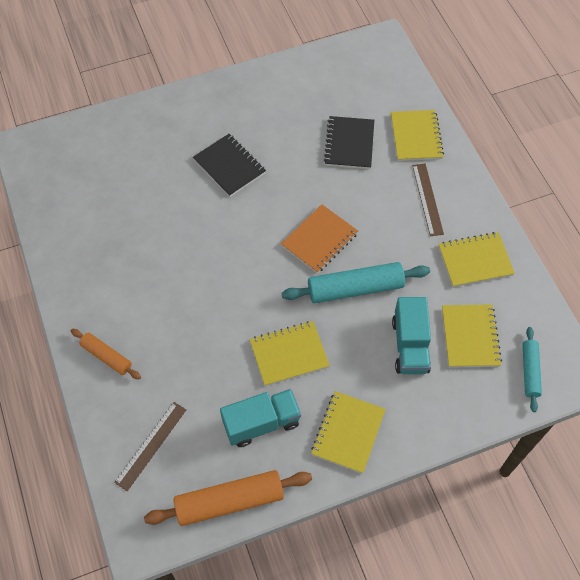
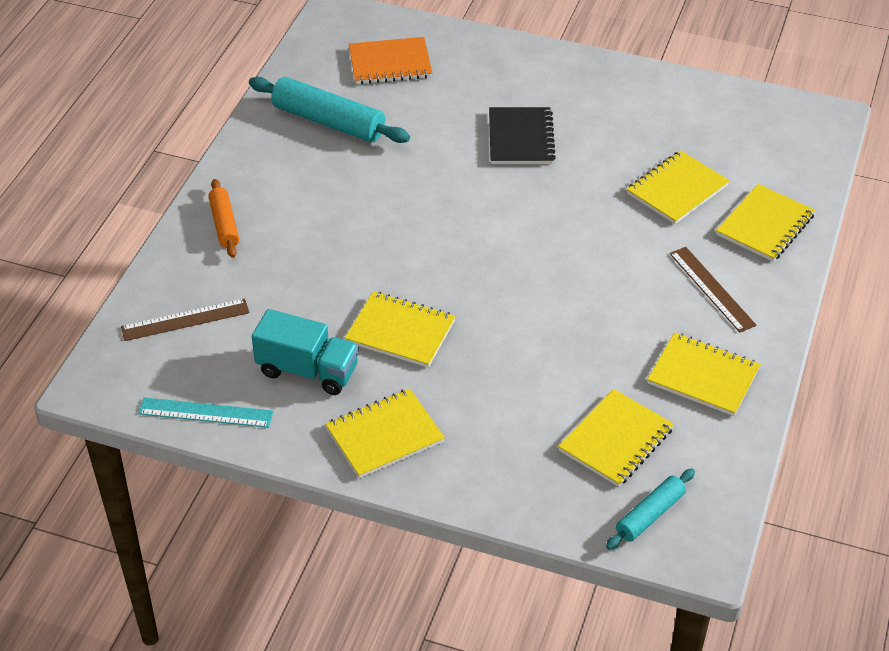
camera: 40 degrees right, 15 degrees down
(230, 501) = (206, 412): orange rolling pin -> turquoise ruler
(319, 240) = (545, 254): orange notebook -> orange notebook (390, 63)
(349, 144) = (677, 189): black notebook -> yellow notebook
(355, 288) = (535, 319): turquoise rolling pin -> turquoise rolling pin (328, 121)
(410, 345) = (538, 405): turquoise truck -> none
(427, 199) = (712, 289): brown ruler -> brown ruler turned 60 degrees counterclockwise

